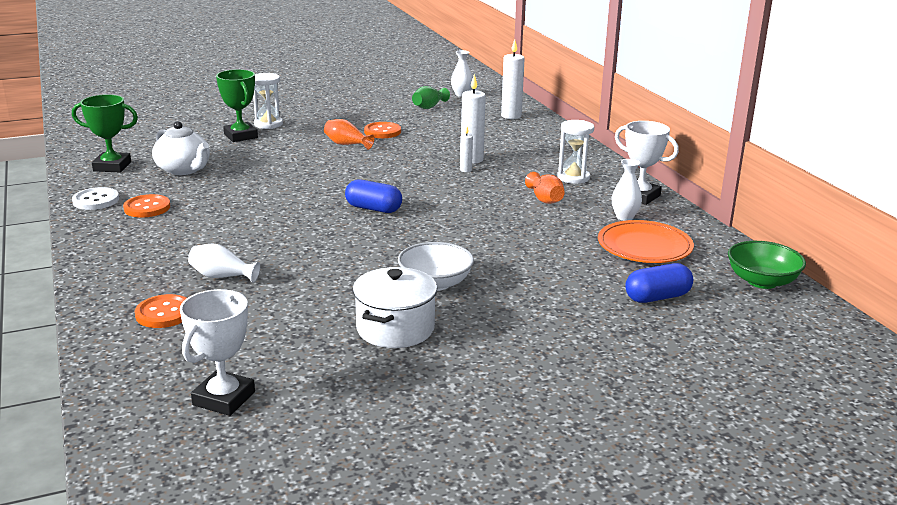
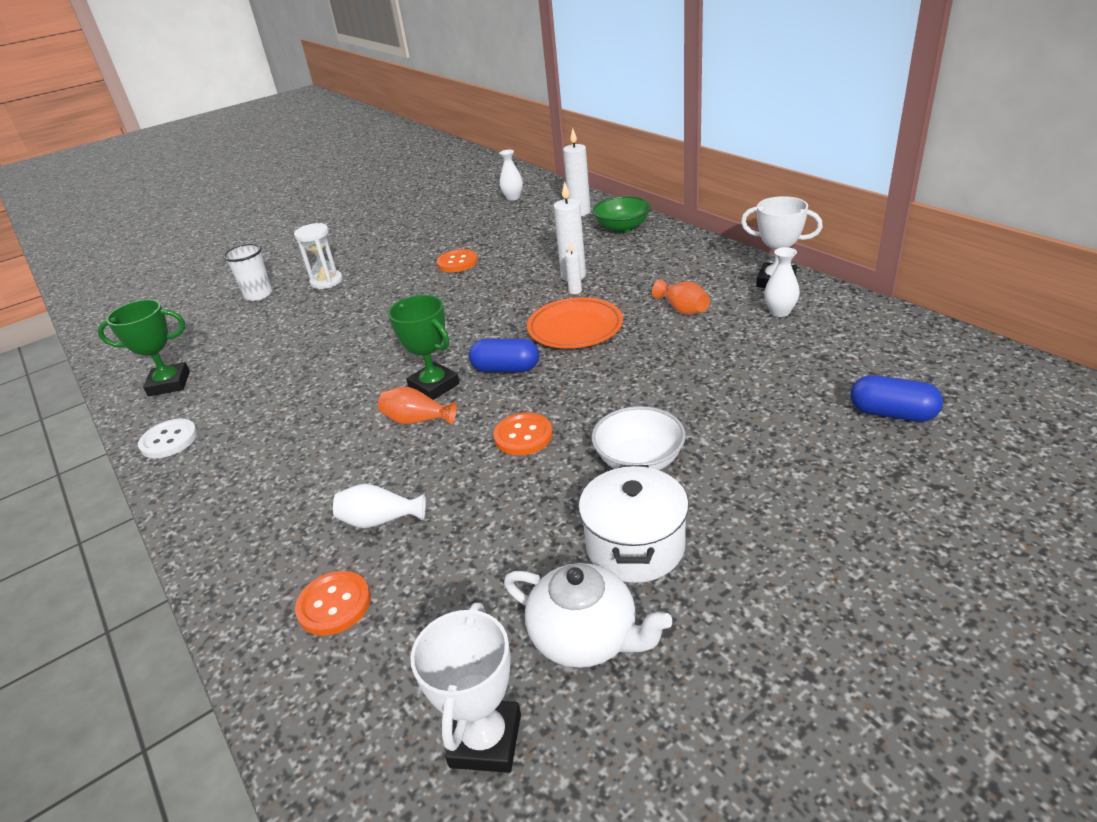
camera: 10 degrees left, 10 degrees up
(147, 208) = (238, 435): orange button -> orange button (523, 436)
(184, 169) = (258, 367): white teapot -> white teapot (586, 637)
(209, 123) = (258, 295): none -> white cup
(241, 136) = (303, 304): green trophy -> green trophy (434, 386)
(347, 144) = (428, 288): orange vase -> orange vase (417, 420)
(429, 107) = (489, 220): green vase -> none
(573, 177) = (693, 274): white hourglass -> none
(644, 247) = (828, 347): orange plate -> orange plate (575, 328)
(657, 297) = (892, 413): blue capsule -> blue capsule turned 60 degrees clockwise
(762, 281) = (980, 361): green bowl -> green bowl (622, 227)

